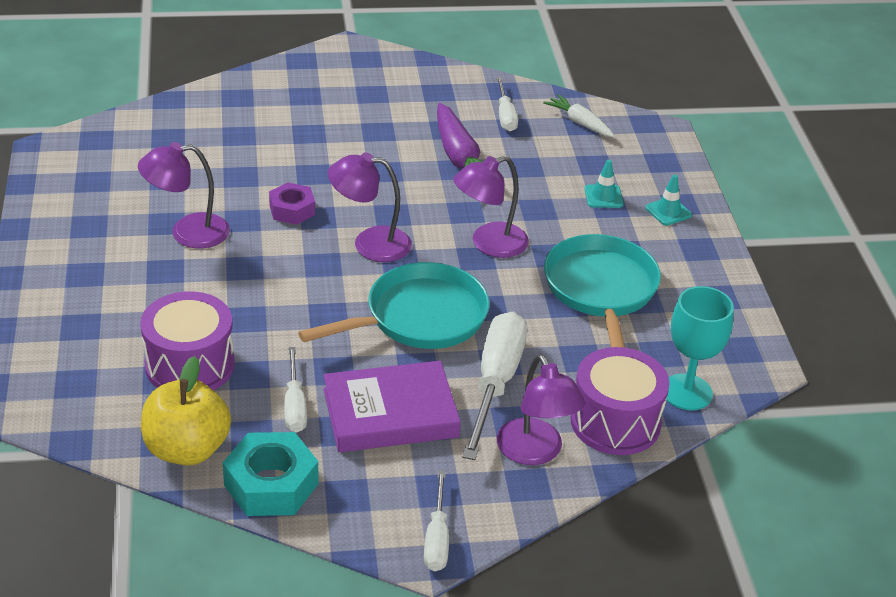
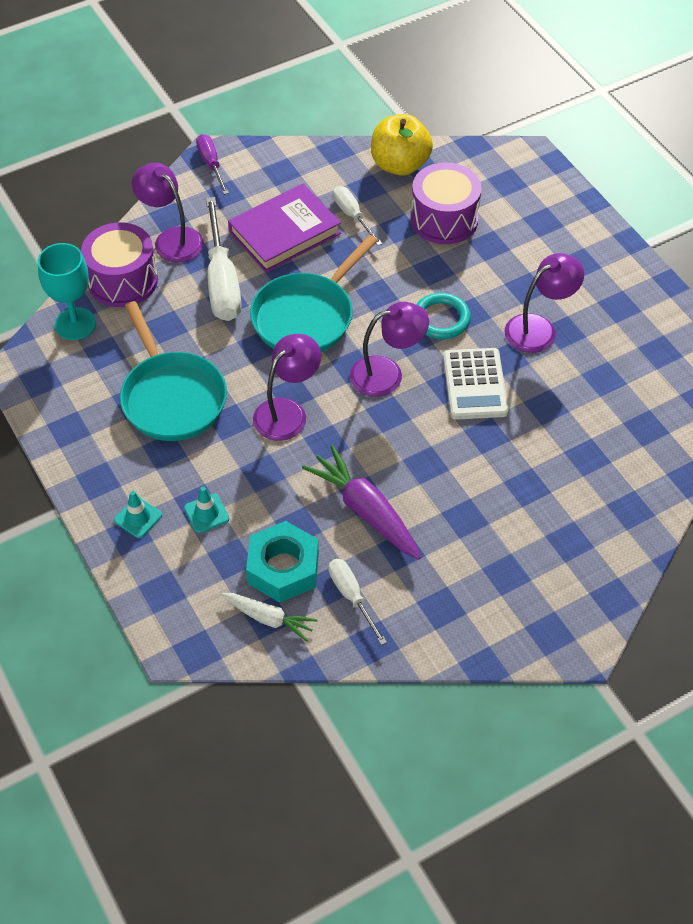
camera: 160 degrees right, 15 degrees up
(271, 484) = (332, 161): turquoise nut -> turquoise nut (283, 568)
(278, 270) = (441, 319): none -> turquoise ring
(292, 210) = (474, 384): purple nut -> white calculator
(437, 538) = (211, 164): white screwdriver -> purple screwdriver

